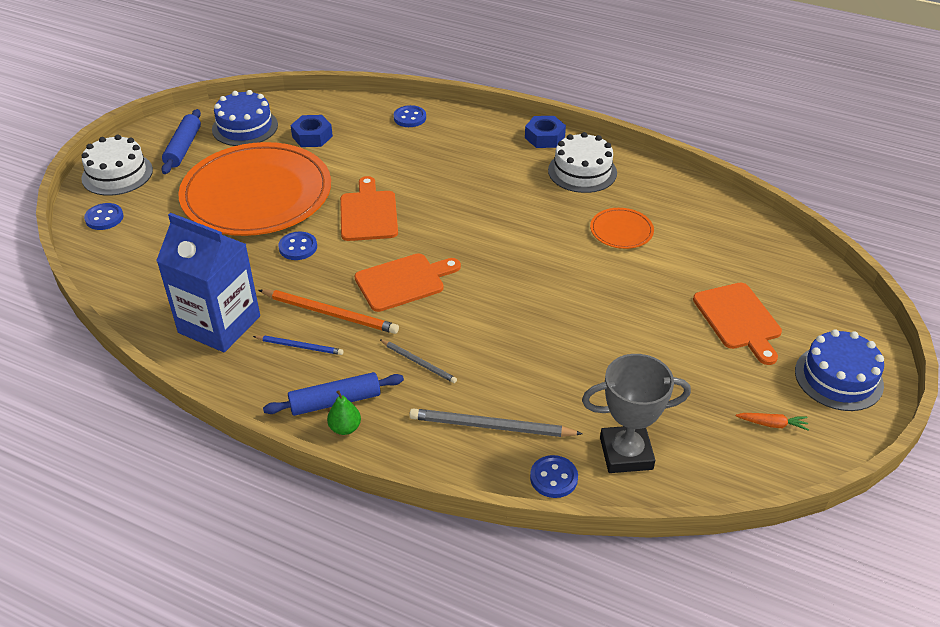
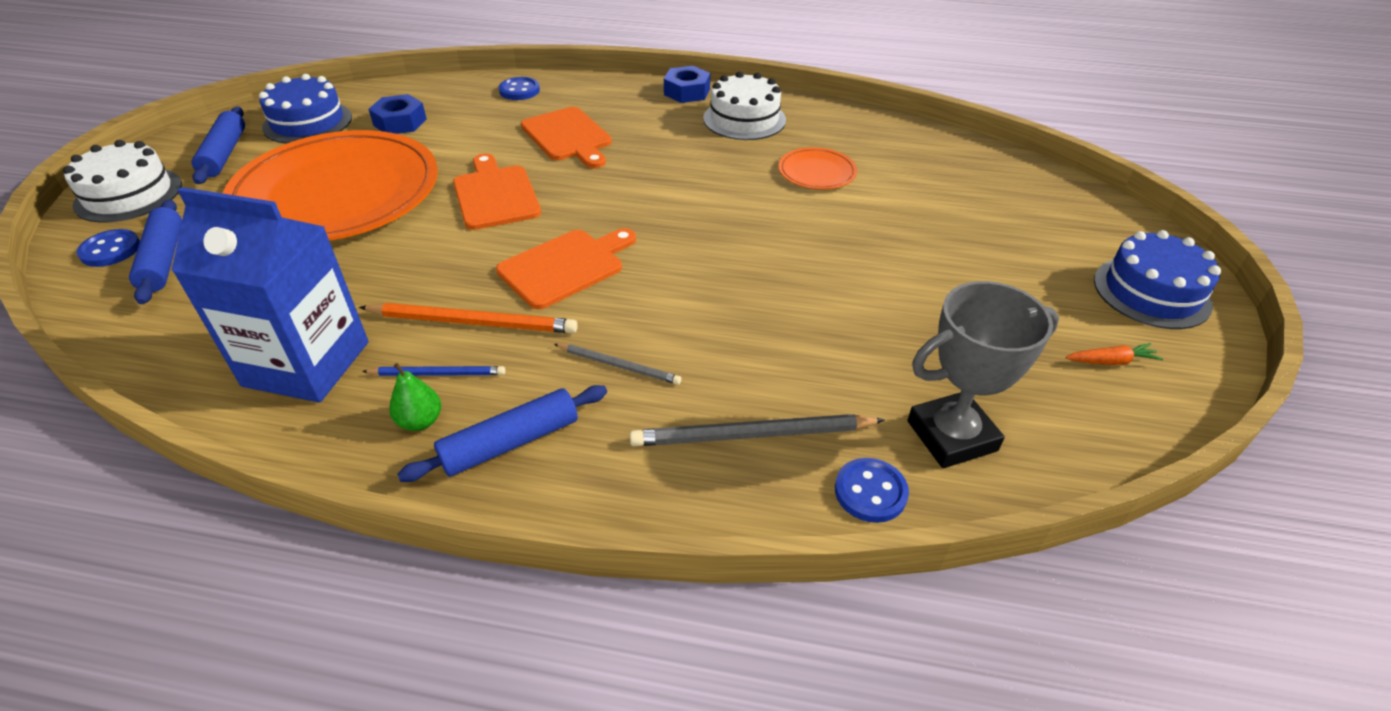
camera: 15 degrees left, 0 degrees up
(137, 231) = (164, 259): none -> blue rolling pin
(298, 247) = (407, 247): blue button -> none
(345, 428) = (536, 480): green pear -> green pear (420, 421)
(738, 319) = (1000, 246): orange cutting board -> orange cutting board (568, 136)

